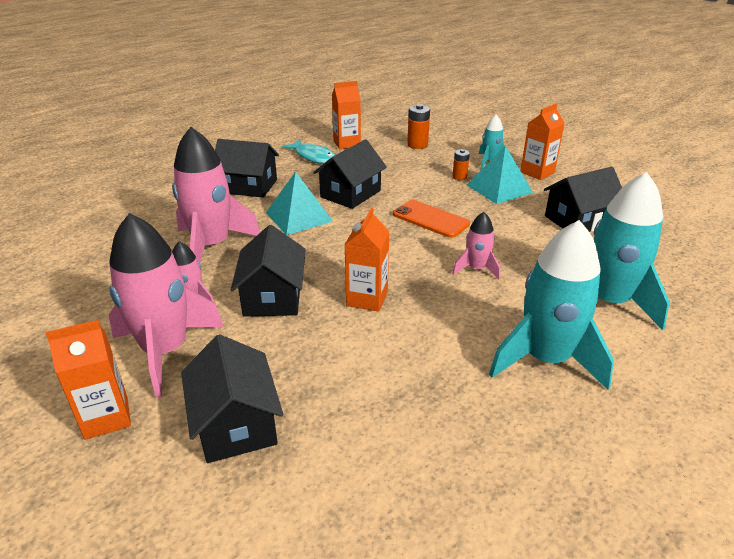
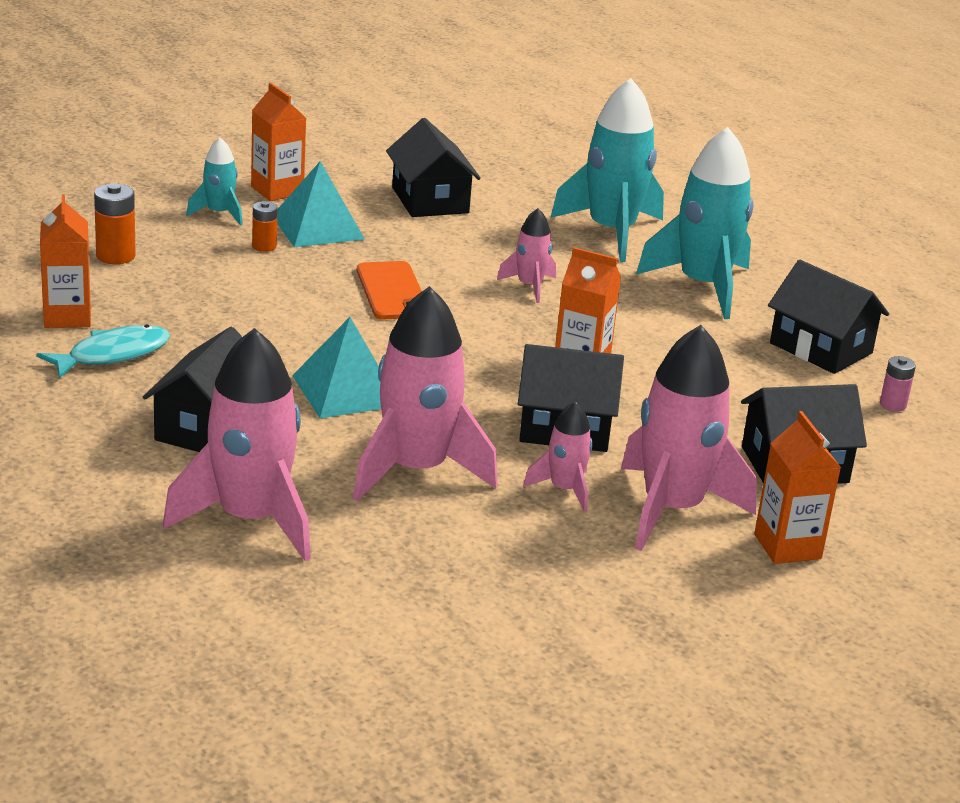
camera: 85 degrees left, 5 degrees down
(161, 206) = (251, 520): none -> pink rocket
(350, 194) = (283, 339): black house -> black house (821, 348)
(369, 508) = (893, 405): none -> pink battery
(430, 219) = (392, 291): orange phone -> orange phone turned 60 degrees counterclockwise

